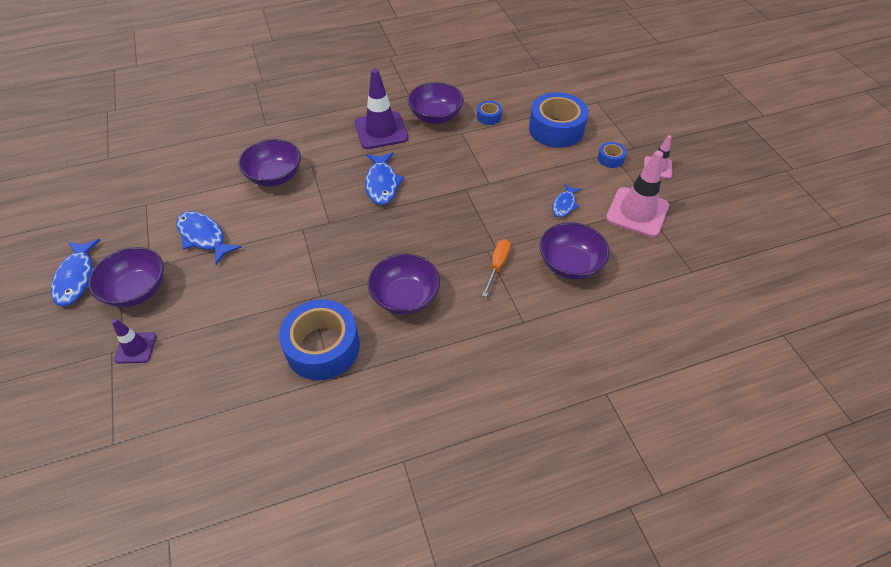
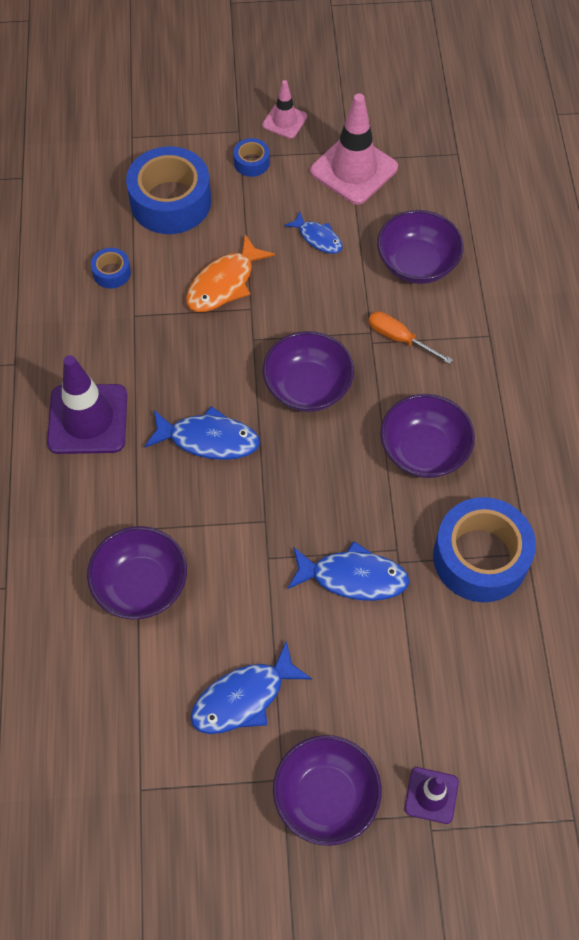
camera: 75 degrees left, 10 degrees up
(77, 278) = (277, 892): blue fish -> blue fish (353, 577)
(435, 116) = (83, 339): purple bowl -> purple bowl (307, 387)
(503, 166) = (224, 283): none -> orange fish

